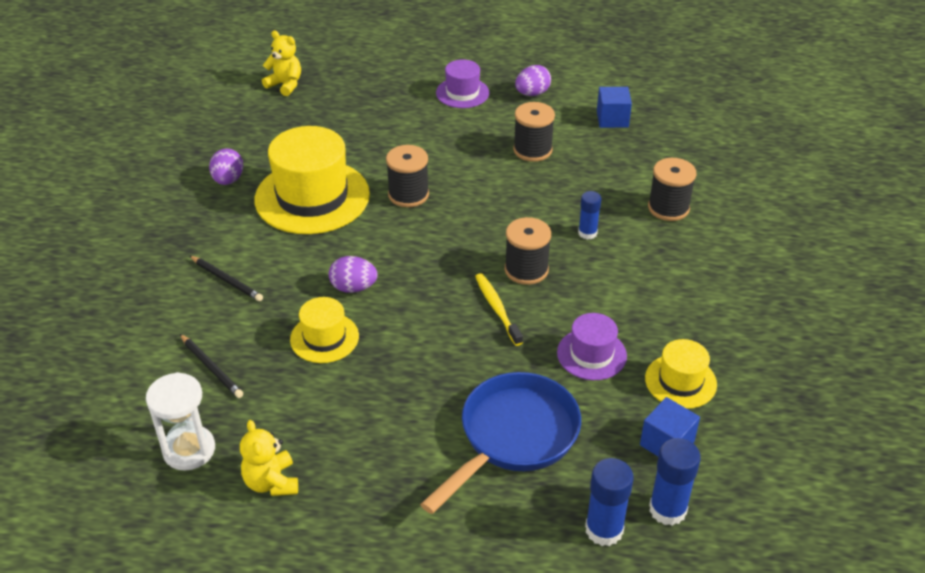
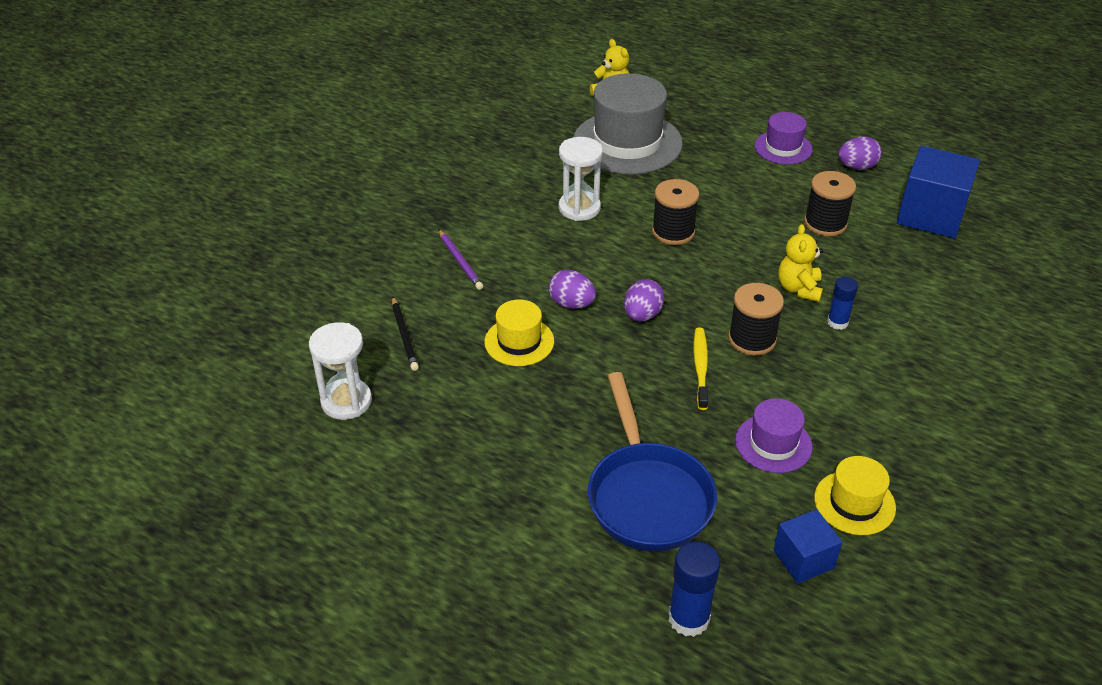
camera: 25 degrees right, 0 degrees up
(226, 280) = (460, 261): black pencil -> purple pencil
(228, 180) = (511, 171): purple egg -> purple egg (642, 315)
(271, 482) = (400, 455): yellow teddy bear -> yellow teddy bear (799, 289)
(312, 197) = (579, 208): yellow hat -> white hourglass
(323, 124) = (627, 143): none -> grey hat
(513, 437) = (647, 496): blue pan -> blue pan turned 105 degrees clockwise
(612, 119) = (931, 215): blue cube -> blue cube, size x1.77
(667, 509) = (766, 624): blue glue stick -> none
(668, 208) = (942, 323): black spool -> none

